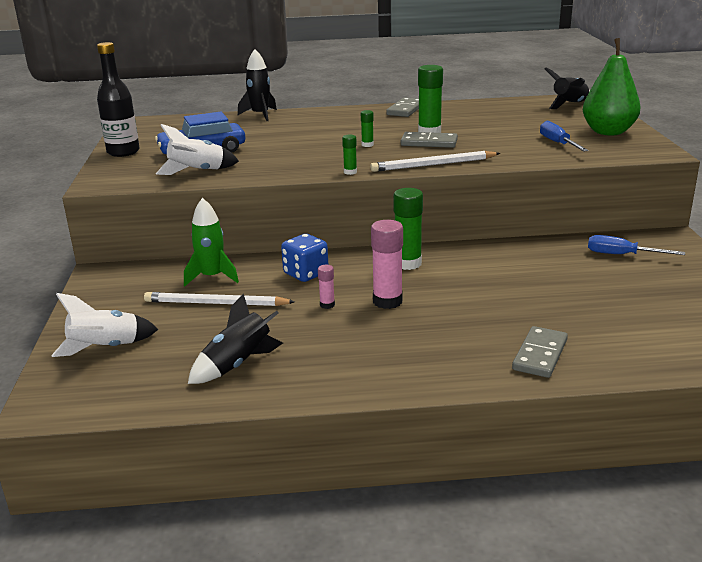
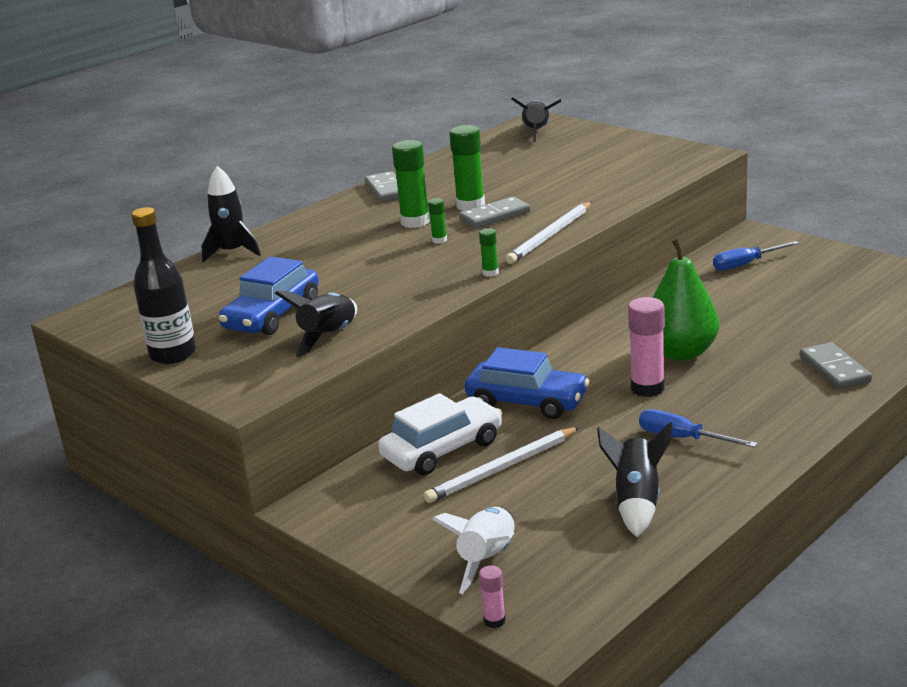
camera: 40 degrees left, 0 degrees up
(197, 172) = (329, 337): white rocket -> black rocket
(212, 277) = (442, 449): green rocket -> white car
(306, 274) = (527, 401): blue dice -> blue car
(327, 305) = (604, 417): pink glue stick -> pink glue stick (494, 621)
(408, 263) = (597, 349): green glue stick -> green glue stick (415, 222)
(558, 143) = (610, 175): blue screwdriver -> blue screwdriver (682, 438)
(608, 132) = (627, 149): green pear -> green pear (681, 353)

